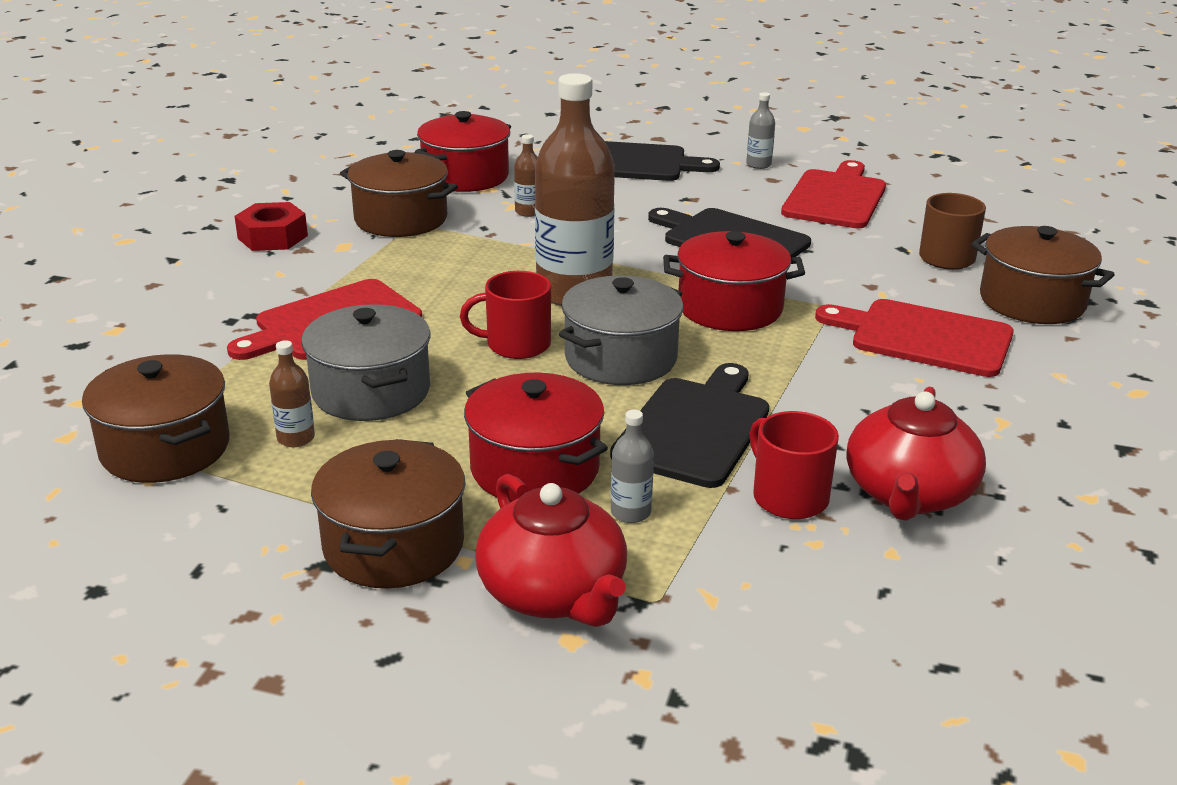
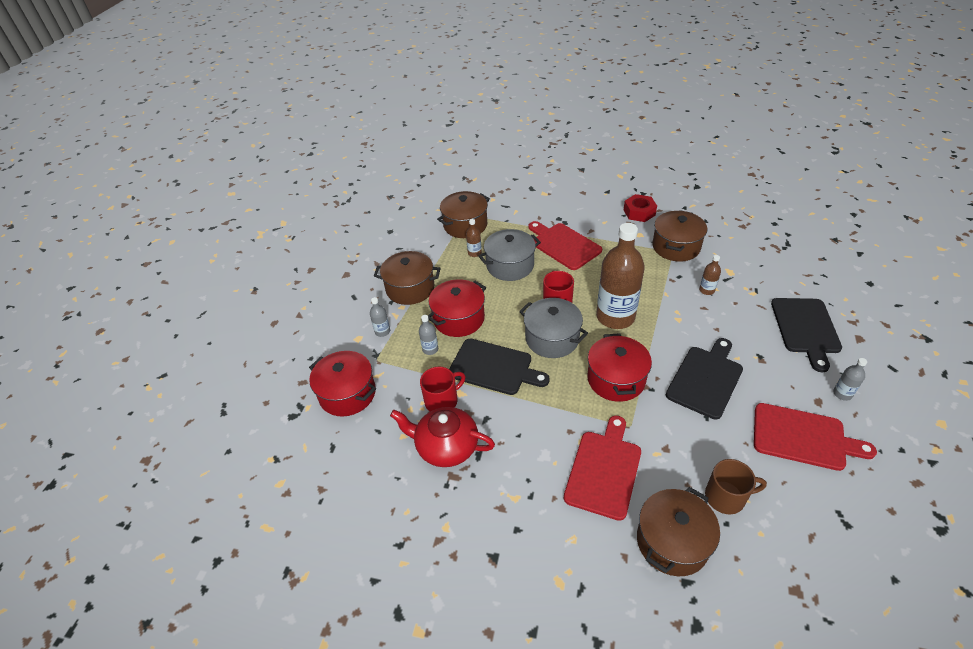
camera: 90 degrees right, 15 degrees up
(465, 176) = (743, 261): red pot -> red pot (347, 394)
(554, 593) = (382, 331): red teapot -> grey bottle

